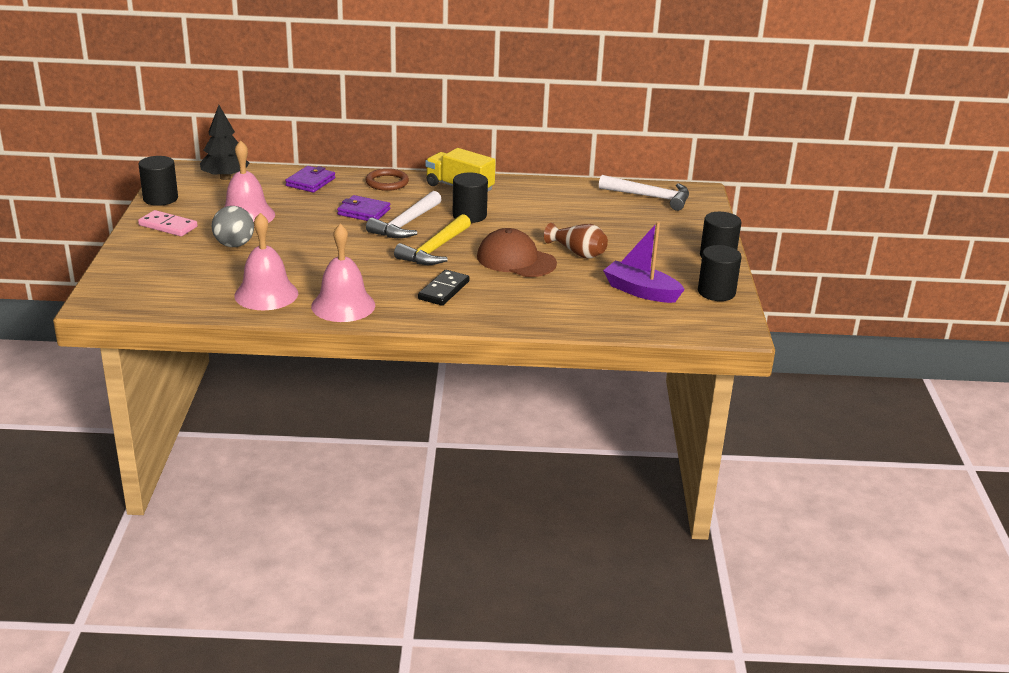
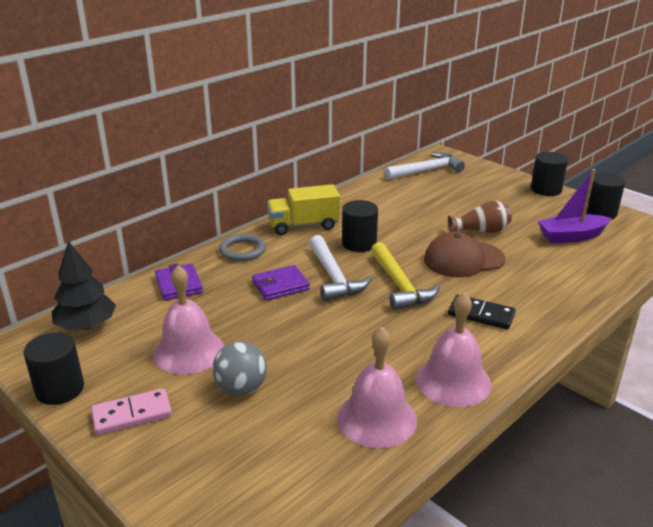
camera: 45 degrees left, 0 degrees up
(387, 182) = (242, 250): brown ring -> grey ring
(444, 290) = (481, 314): black domino -> black domino turned 45 degrees counterclockwise

